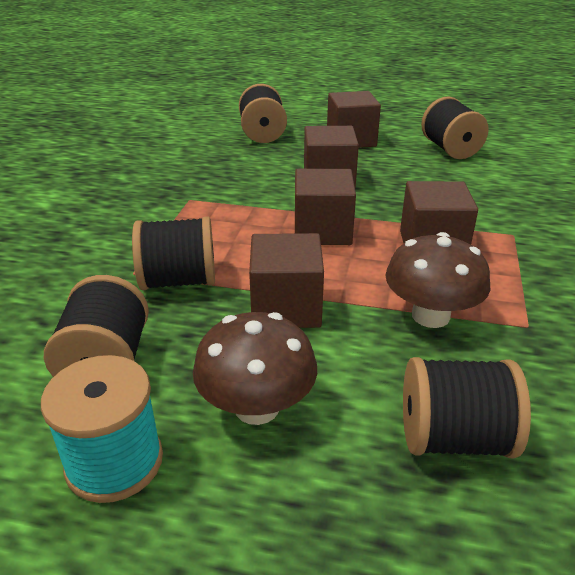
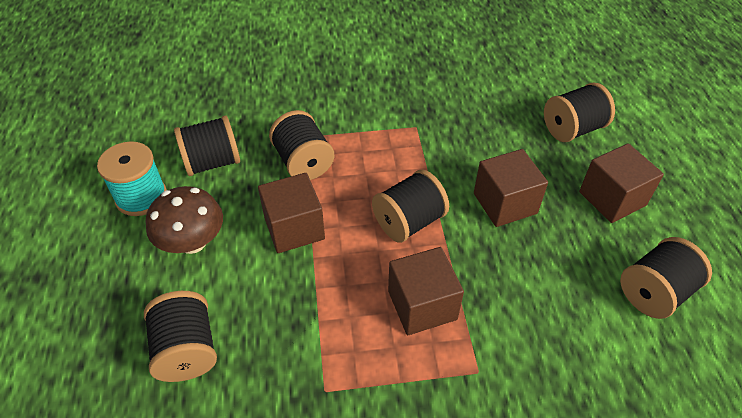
camera: 70 degrees right, 15 degrees up
(322, 231) = (409, 222): brown cube -> black spool
(430, 315) = (315, 318): brown mushroom -> none

